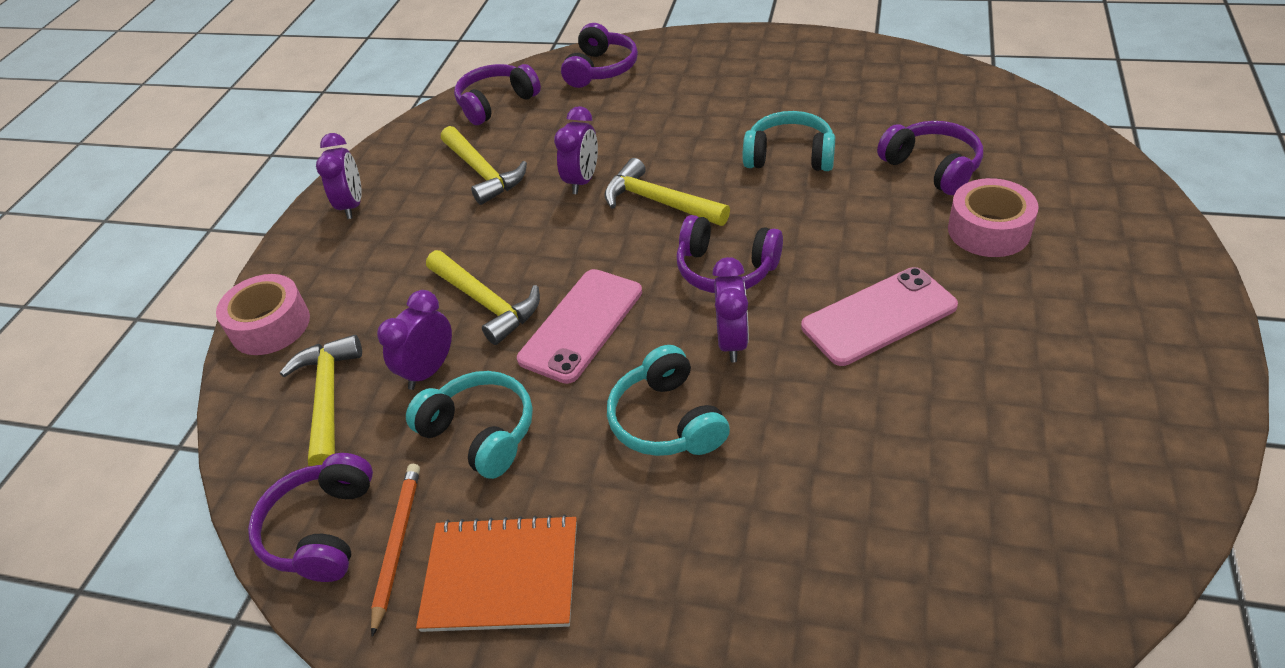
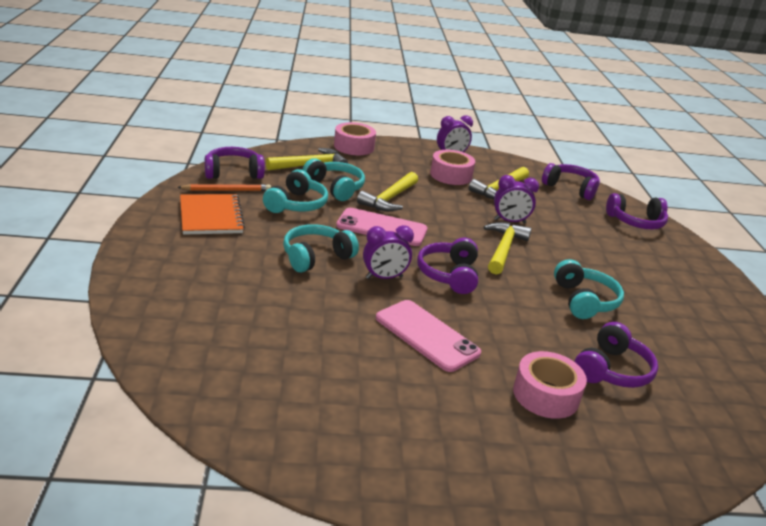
camera: 65 degrees right, 15 degrees down
(422, 217) = (451, 175): none -> pink tape
(429, 370) = (335, 188): purple clock -> turquoise headphones

